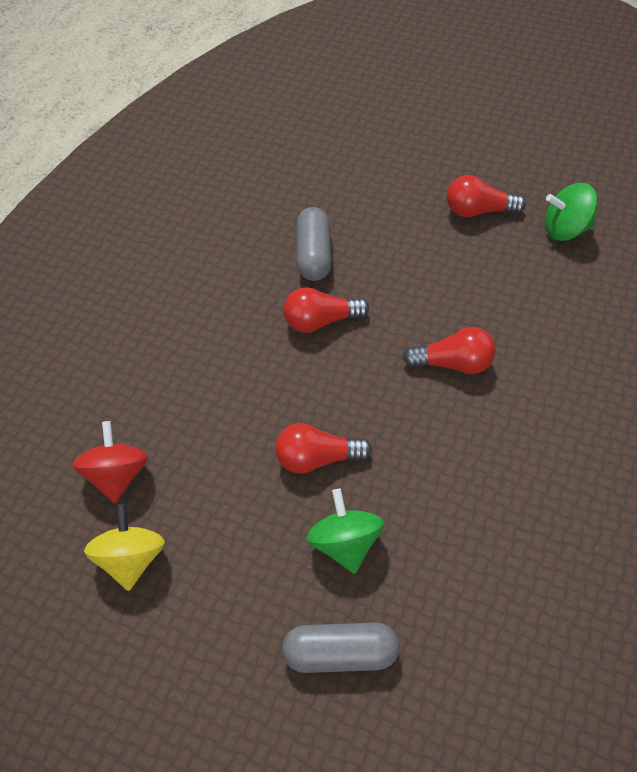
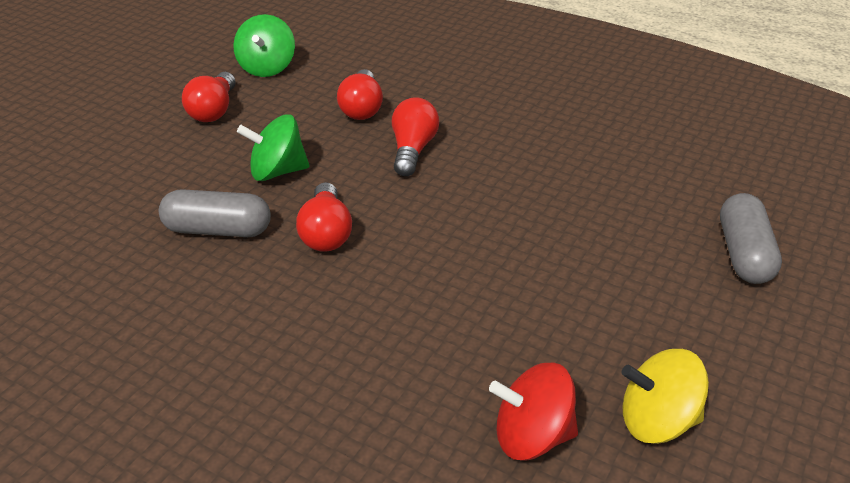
camera: 85 degrees left, 15 degrees down
(317, 459) = (519, 251): red light bulb -> red light bulb (362, 108)
(345, 544) = (623, 240): green spinning top -> green spinning top (277, 172)

